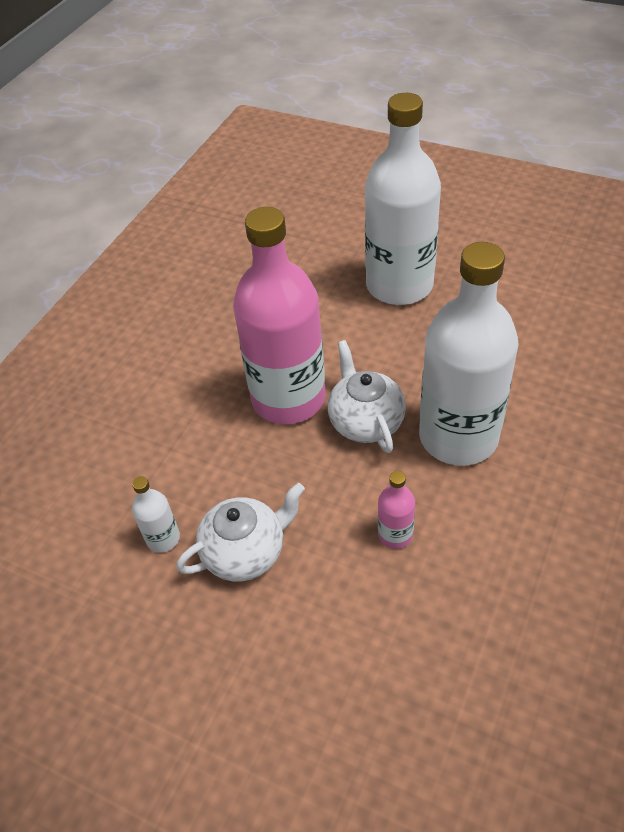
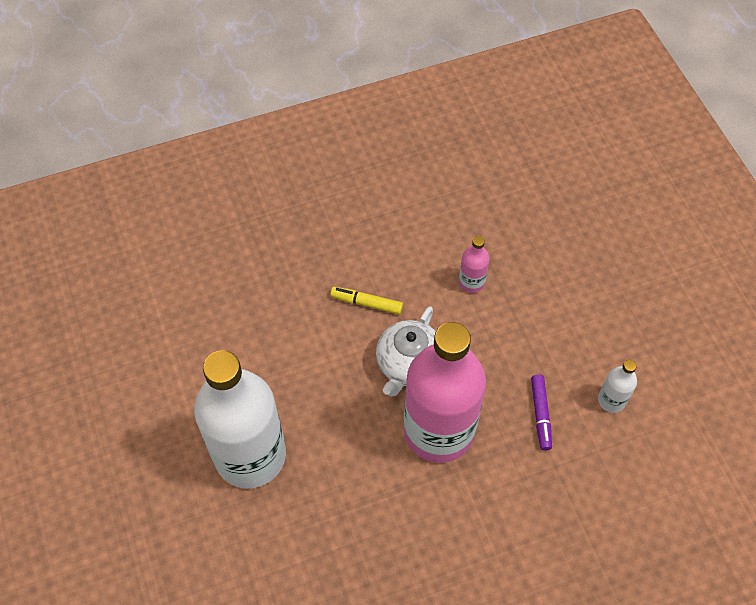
camera: 140 degrees left, 10 degrees up
(217, 475) = (540, 414): none -> purple marker
(246, 552) = (567, 347): white teapot -> none
(458, 436) = (366, 303): white bottle -> yellow marker

